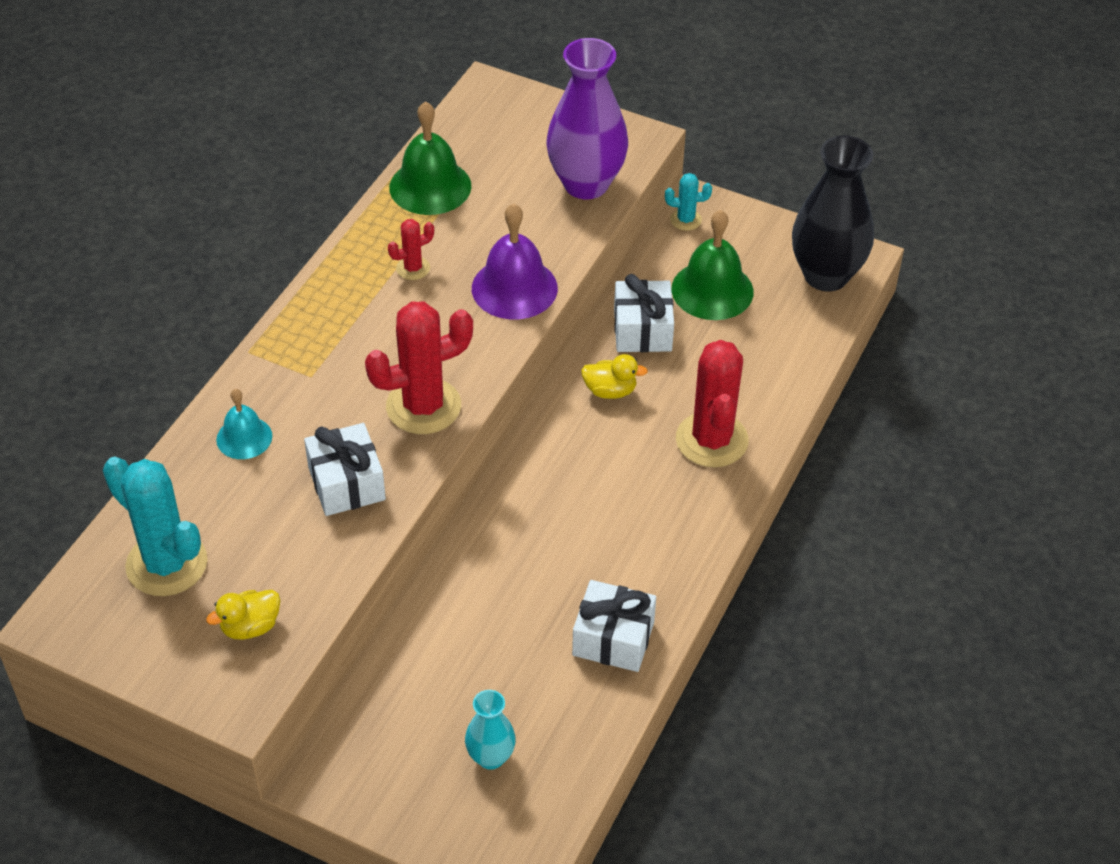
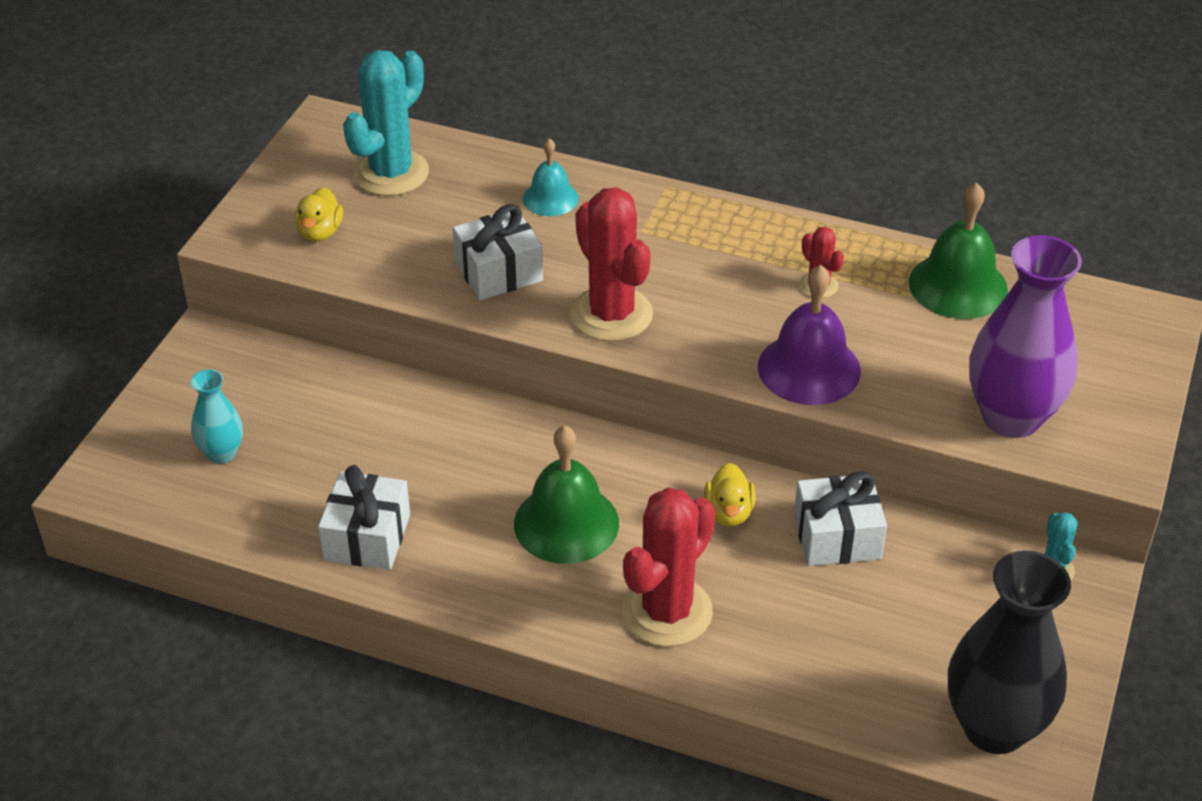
camera: 85 degrees right, 5 degrees down
(250, 627) = (320, 232): yellow duck -> yellow duck turned 135 degrees counterclockwise
(712, 290) = (928, 603): green bell -> green bell (566, 523)
(712, 440) = (667, 611): red cactus -> red cactus turned 45 degrees counterclockwise

